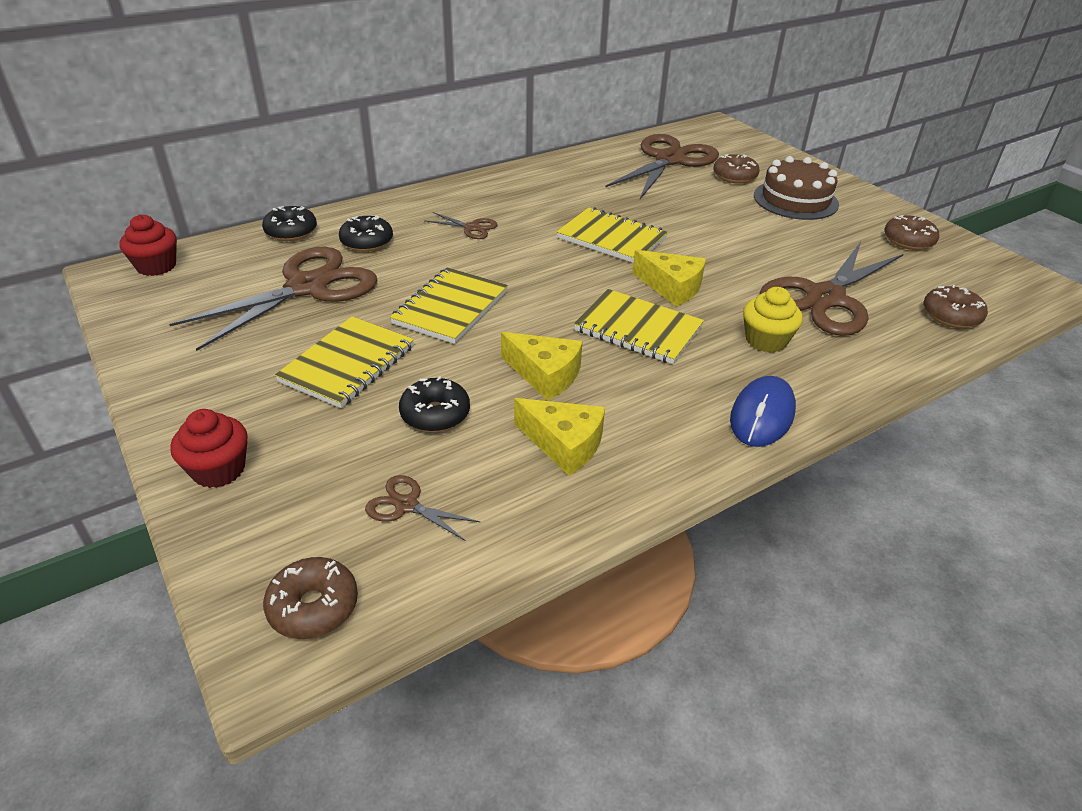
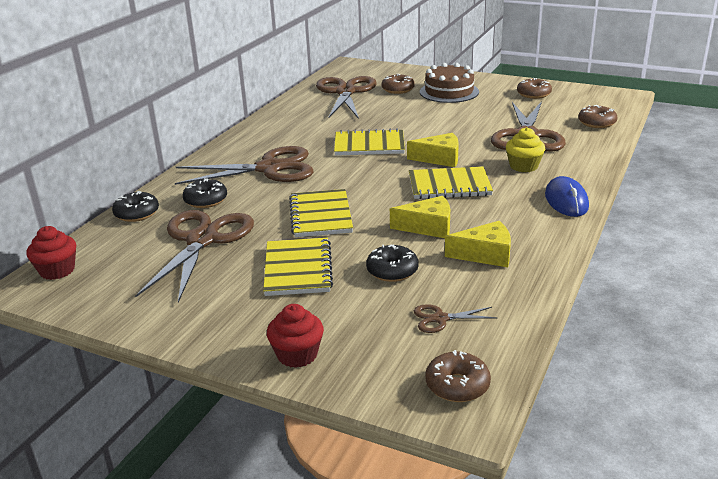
camera: 30 degrees left, 10 degrees down
(471, 228) = (269, 168): brown scissors -> brown scissors, size x2.35

